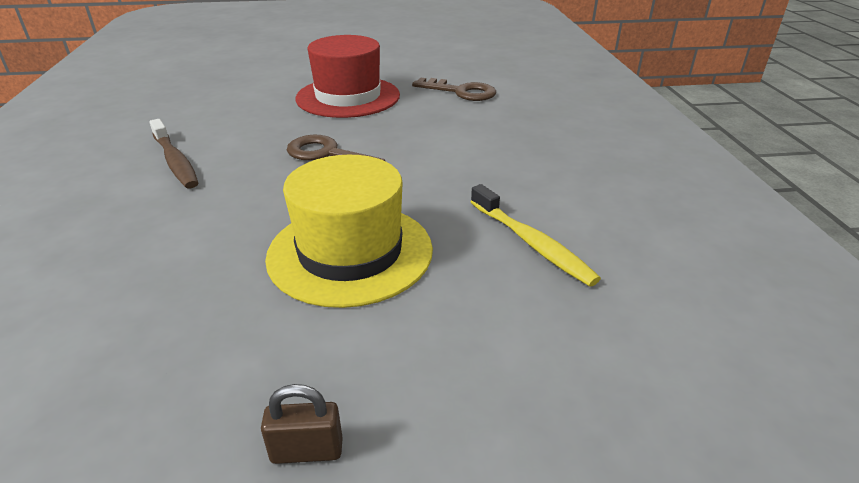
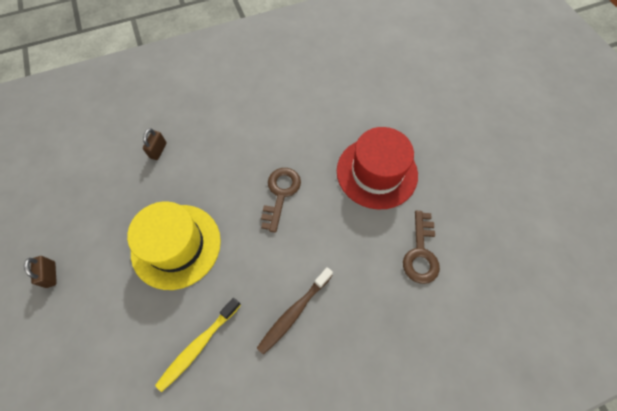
camera: 75 degrees right, 30 degrees up
(126, 260) = (158, 150): none -> brown padlock
(175, 161) = (252, 119): brown toothbrush -> brown toothbrush (294, 312)

